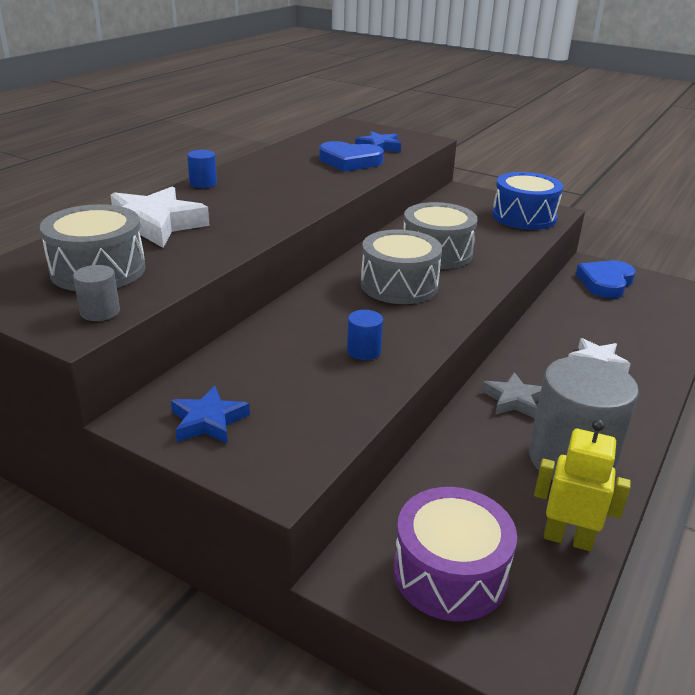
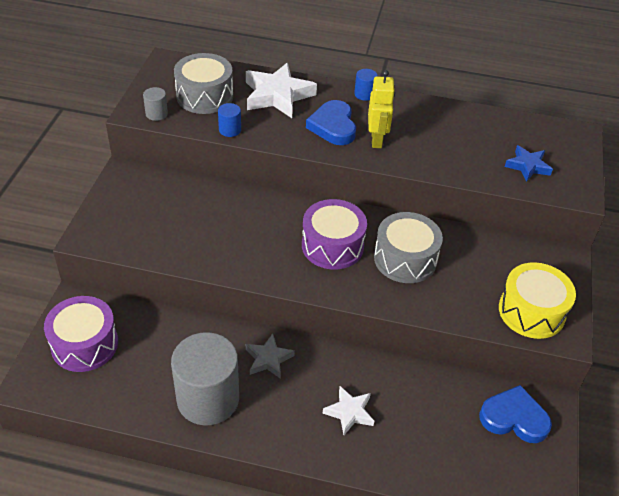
camera: 70 degrees right, 15 degrees up
(208, 421) = (128, 197): blue star -> none
(350, 161) = (473, 156): blue heart -> blue heart (333, 126)
(364, 351) = (227, 244): blue cylinder -> blue cylinder (230, 130)
(399, 285) = (332, 246): grey drum -> purple drum
(524, 217) = (531, 311): blue drum -> yellow drum
(567, 538) = (126, 399): yellow robot -> yellow robot (377, 140)

